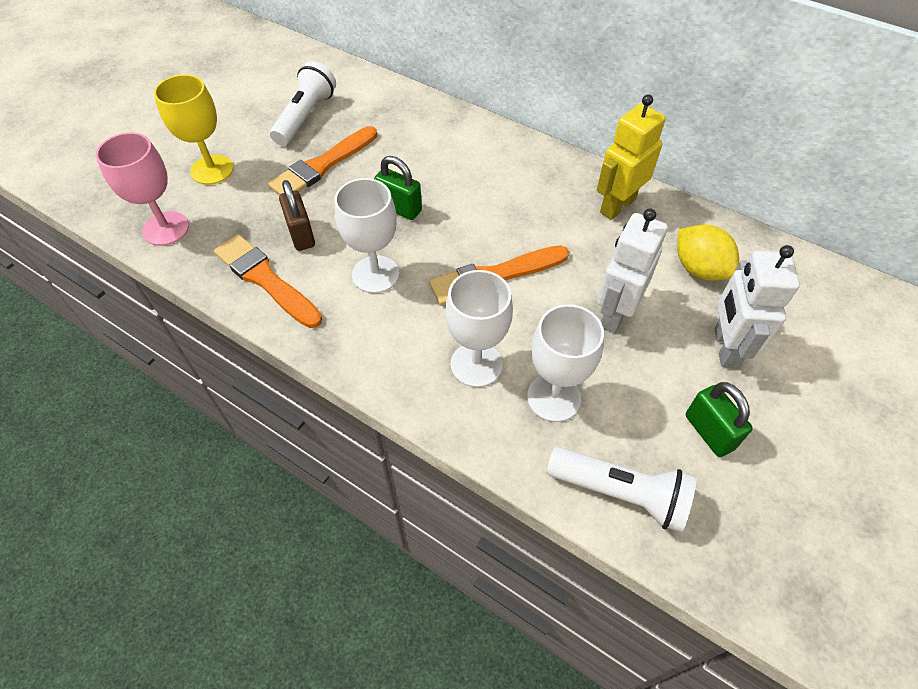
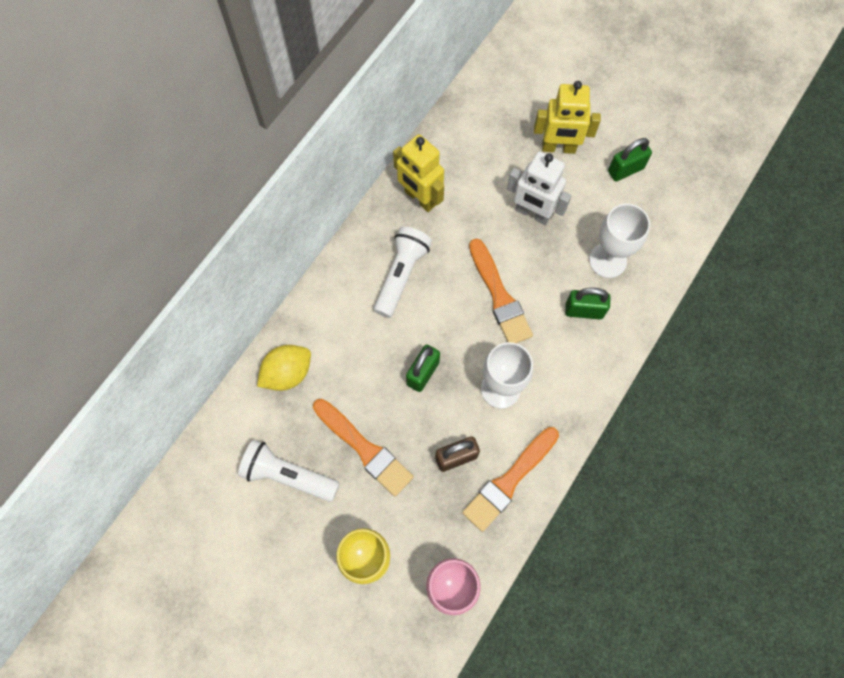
camera: 90 degrees left, 15 degrees up
(476, 364) = (584, 311): white goblet -> green padlock
(621, 493) = (673, 227): white flashlight -> white flashlight (401, 275)
(699, 269) = (487, 151): yellow lemon -> yellow lemon (287, 373)
(725, 348) = (558, 148): white robot -> yellow robot

